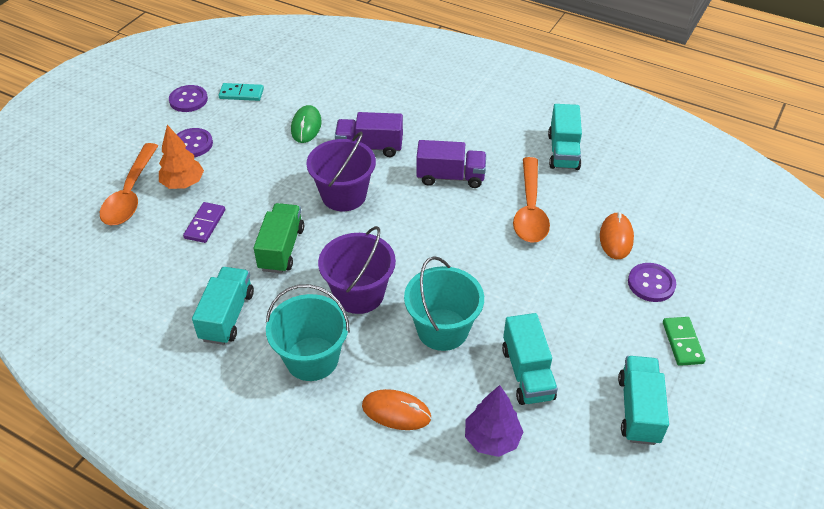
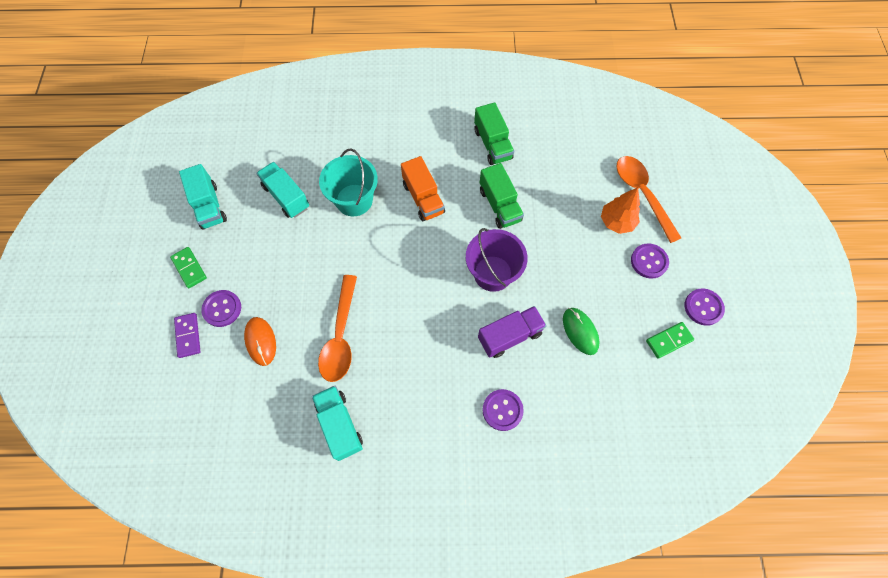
camera: 150 degrees right, 20 degrees up
(205, 224) = (568, 197): purple domino -> purple domino (188, 335)
(227, 316) = (492, 144): turquoise truck -> green truck
(241, 94) = (669, 341): turquoise domino -> green domino
(312, 359) = (421, 144): turquoise bucket -> none
(359, 294) = (423, 198): purple bucket -> orange truck
(396, 411) = (353, 138): orange mouse -> none
(417, 109) = (502, 410): none -> purple button
(450, 177) = (422, 338): purple truck -> none
(492, 439) = (291, 149): purple tree -> none
(530, 209) = (340, 336): orange spoon -> orange spoon turned 150 degrees counterclockwise

